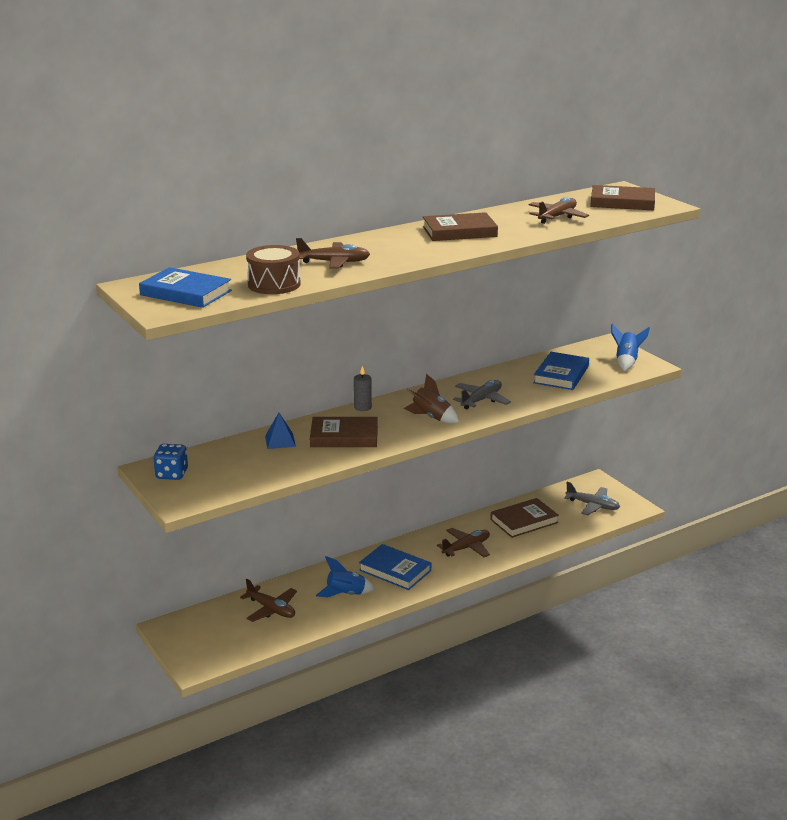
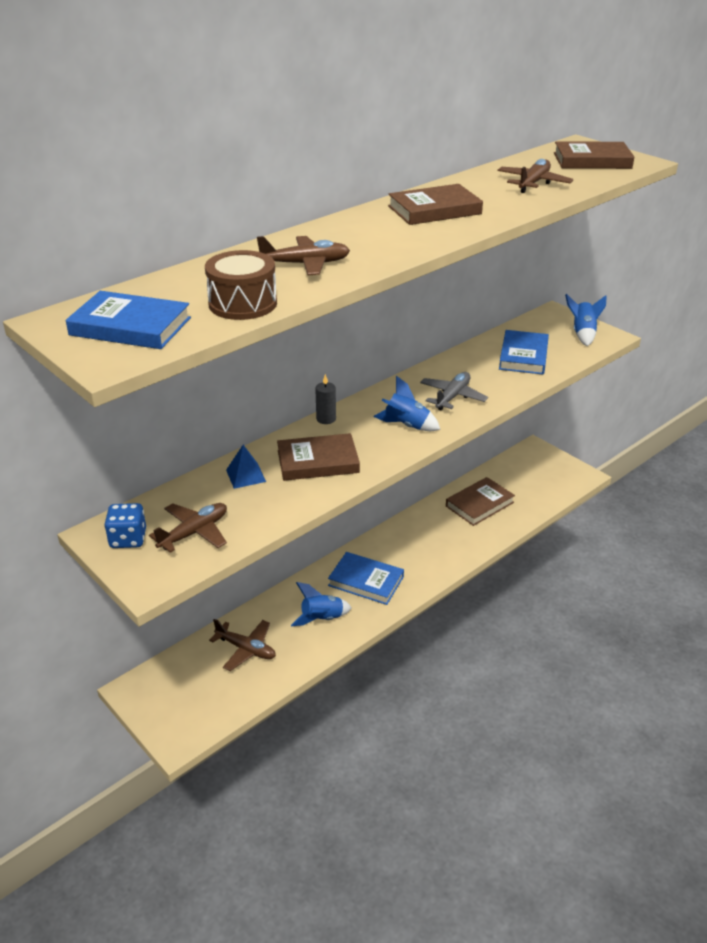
camera: 10 degrees left, 10 degrees up
(431, 417) = (406, 425): brown rocket -> blue rocket
(466, 548) = (431, 544): brown plane -> brown plane (194, 533)
(592, 505) = (541, 478): grey plane -> none

